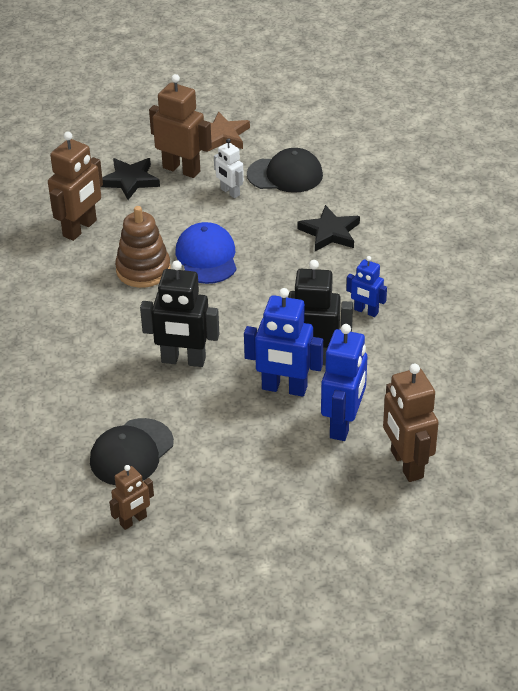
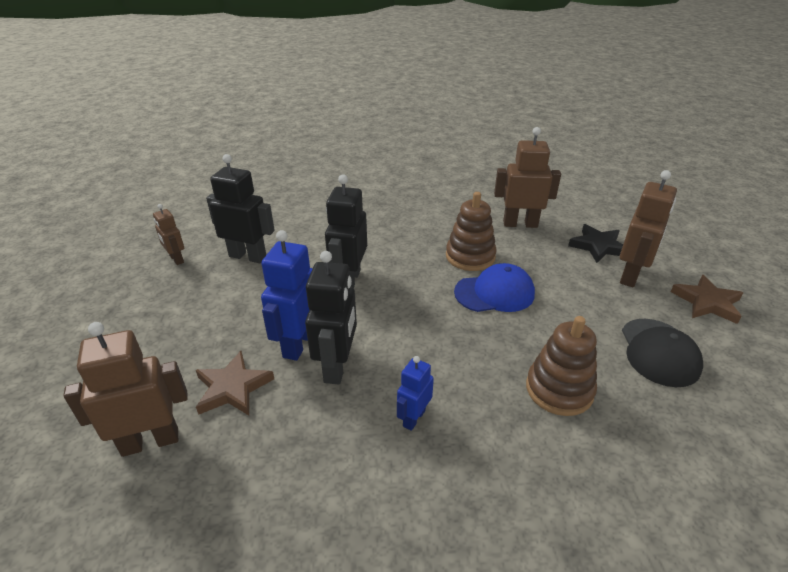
camera: 90 degrees right, 5 degrees down
(80, 228) = (520, 224): brown robot -> brown robot turned 150 degrees clockwise
(131, 452) = (248, 256): black cap -> black robot
(230, 192) = (606, 308): white robot -> none
(330, 232) = (559, 389): black star -> brown stacking toy
(343, 424) = (232, 388): blue robot -> brown star

